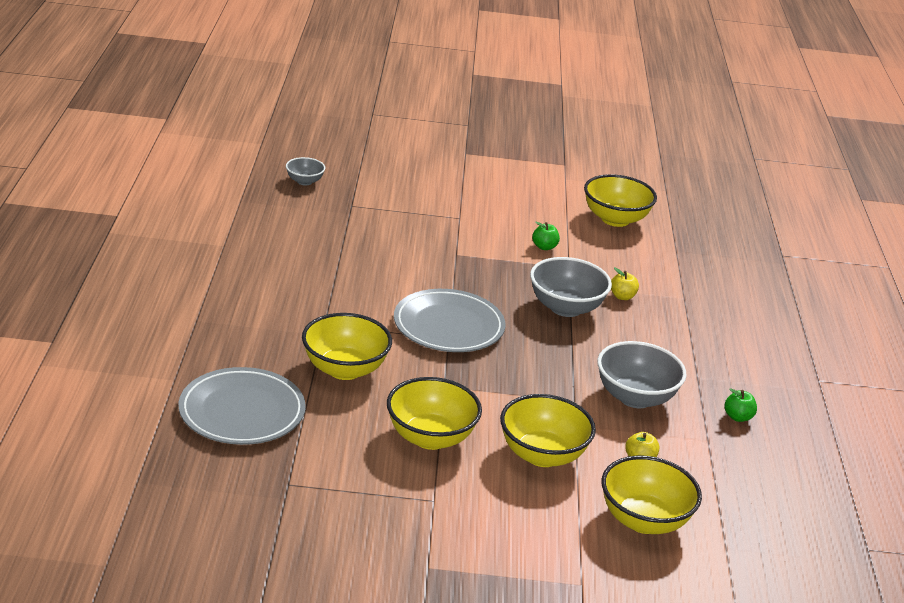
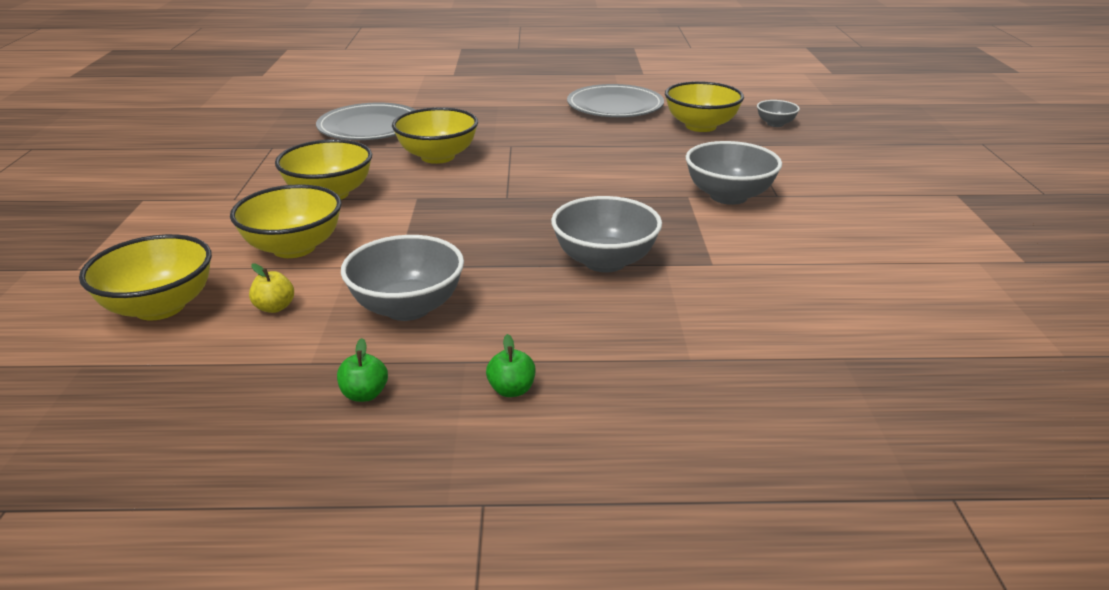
camera: 90 degrees right, 0 degrees up
(448, 326) = (530, 196): grey plate -> grey plate (615, 107)
(459, 237) = (728, 196): none -> grey bowl
(544, 247) = (752, 247): green apple -> green apple (511, 390)
(615, 219) = (893, 302): yellow bowl -> yellow bowl (700, 126)
(622, 296) = (659, 303): yellow apple -> none

